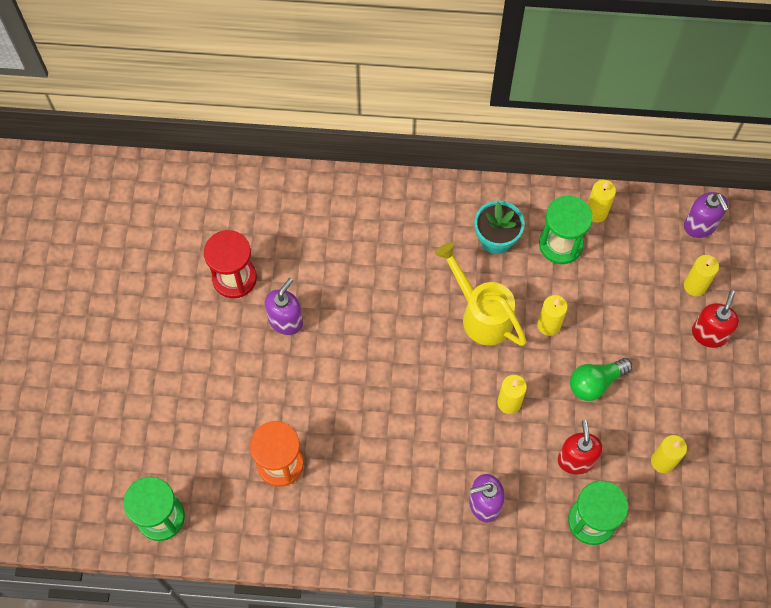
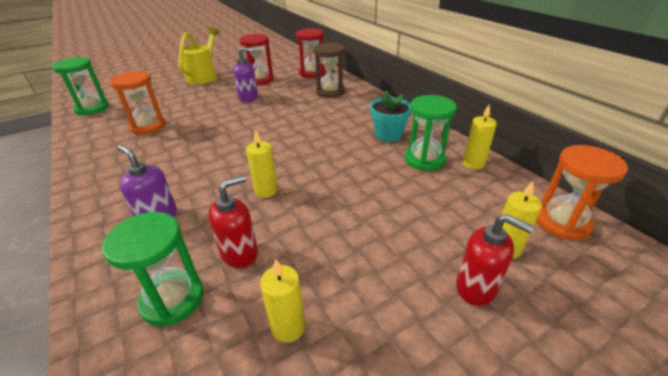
camera: 55 degrees right, 30 degrees down
(267, 203) = (312, 73): none -> red hourglass
(347, 221) = (330, 92): none -> brown hourglass
(481, 313) = (326, 150): yellow watering can -> yellow watering can (204, 76)
(549, 325) = (354, 181): yellow candle -> none
(595, 383) = (331, 229): green light bulb -> none
(700, 225) = (562, 222): purple soap dispenser -> orange hourglass
(709, 334) = (476, 287): red soap dispenser -> red soap dispenser turned 45 degrees clockwise

